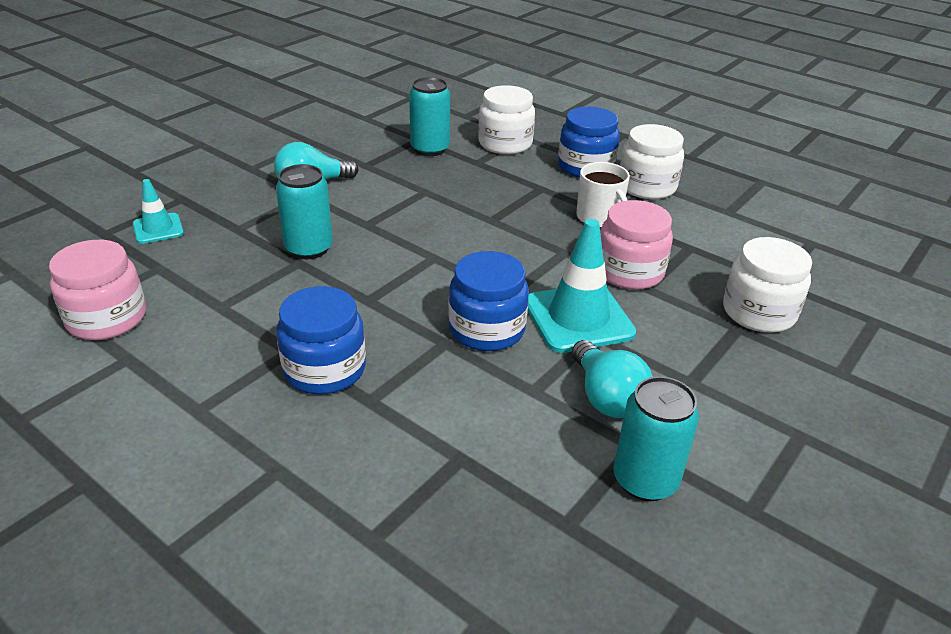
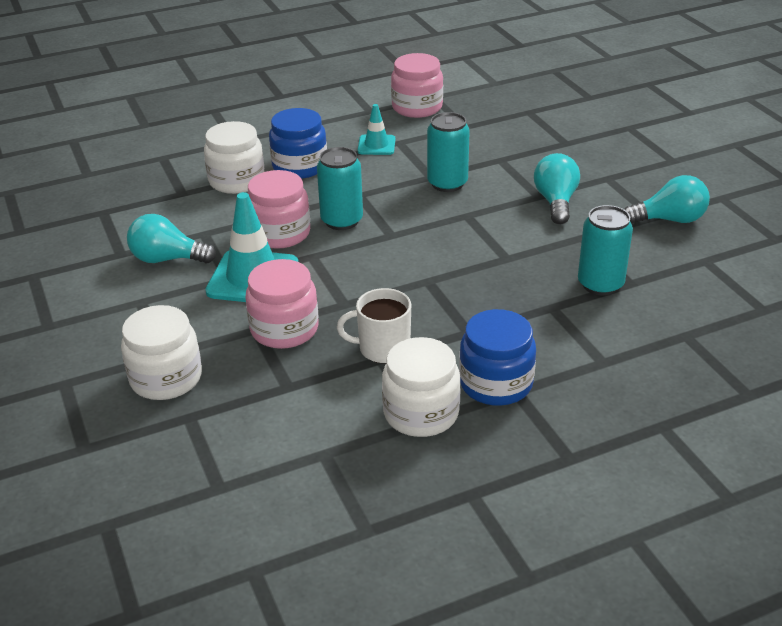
camera: 120 degrees right, 0 degrees up
(158, 229) = (521, 130): turquoise traffic cone -> turquoise traffic cone (376, 145)
(312, 135) = (669, 220): none -> turquoise light bulb
(487, 329) = (280, 233): blue jar -> pink jar
(505, 144) = (589, 341): white jar -> white jar (237, 180)
(645, 480) = (95, 247): turquoise can -> turquoise can (342, 221)

